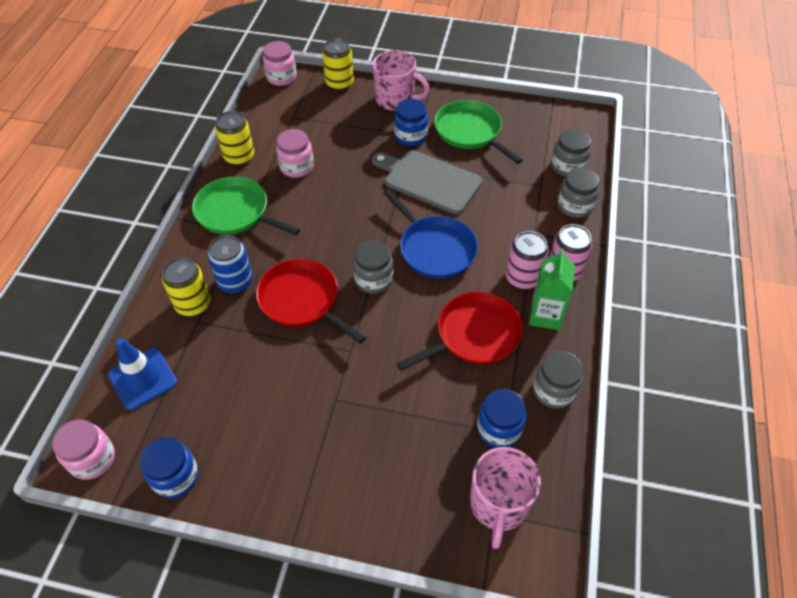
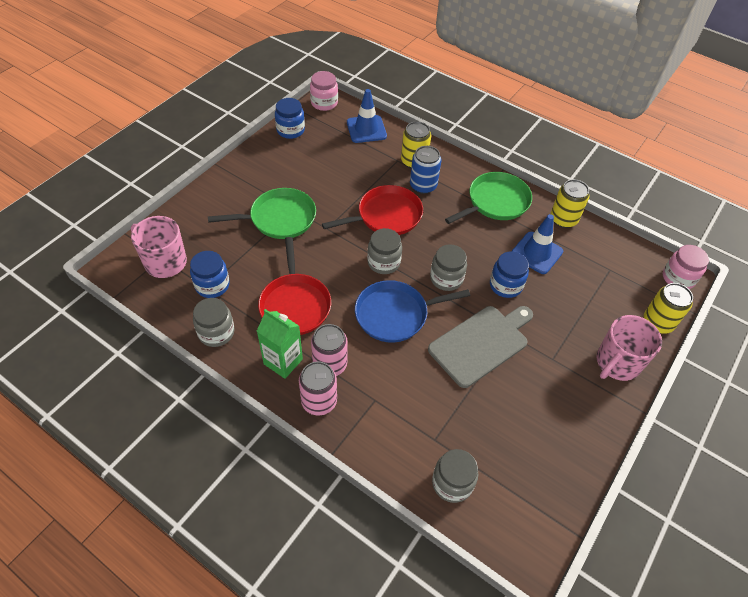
camera: 110 degrees right, 0 degrees up
(297, 167) = (536, 253): pink jar -> blue traffic cone
(410, 136) = (552, 353): blue jar -> blue jar (505, 285)
(470, 132) = (542, 411): green pan -> green pan (279, 218)
(574, 206) = (392, 457): grey jar -> grey jar (446, 278)

